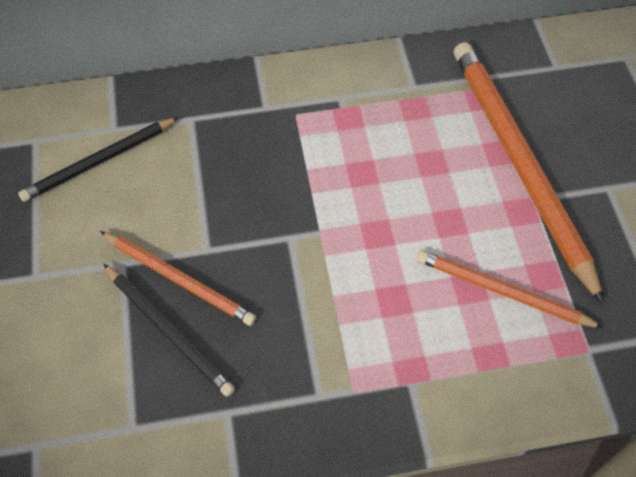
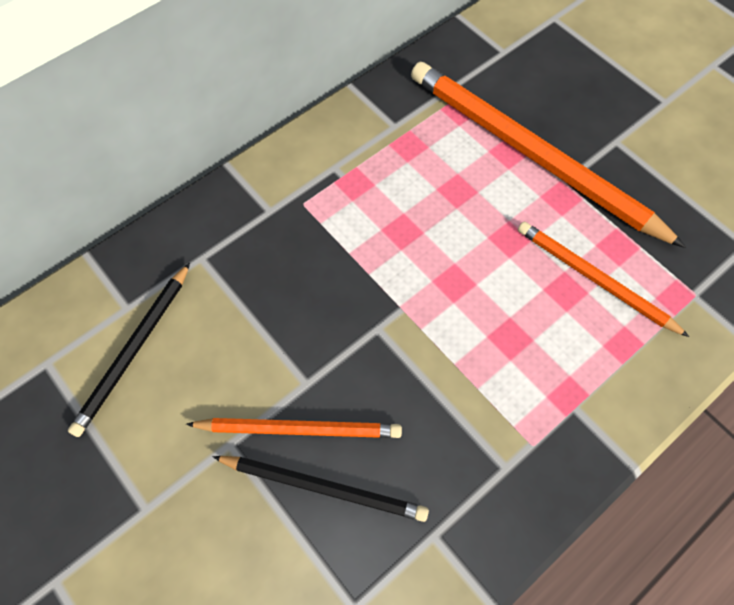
camera: 30 degrees left, 5 degrees up
(503, 292) = (595, 279): orange pencil -> orange pencil turned 45 degrees clockwise

